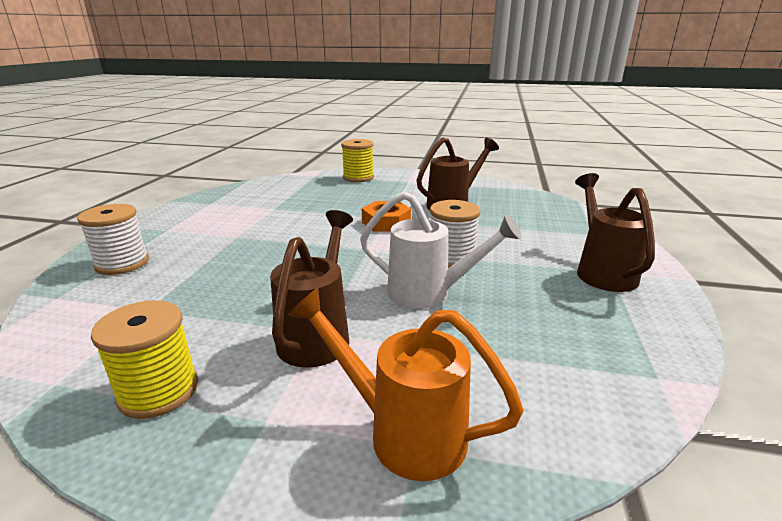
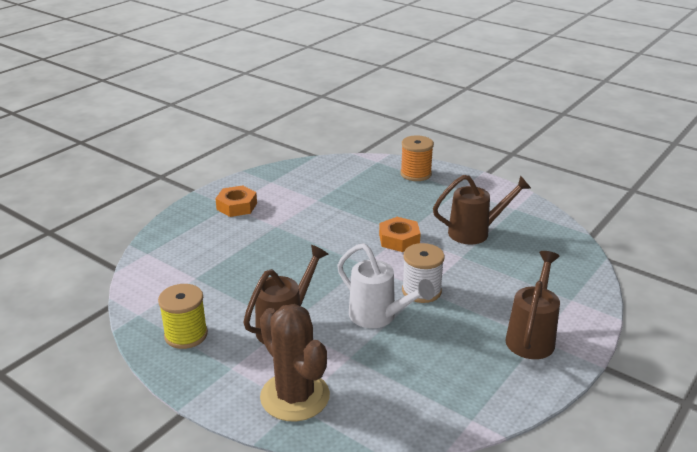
camera: 25 degrees right, 5 degrees up
(122, 263) = (191, 233): white spool -> none
(177, 228) = (236, 206): none -> orange nut
(358, 177) = (416, 174): yellow spool -> orange spool
(402, 431) = (295, 396): orange watering can -> brown cactus

